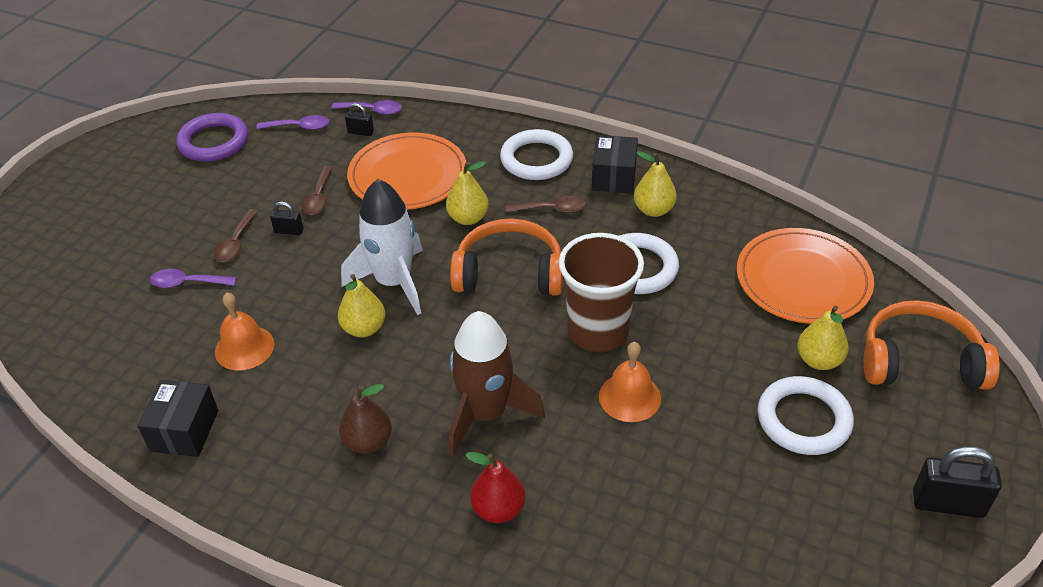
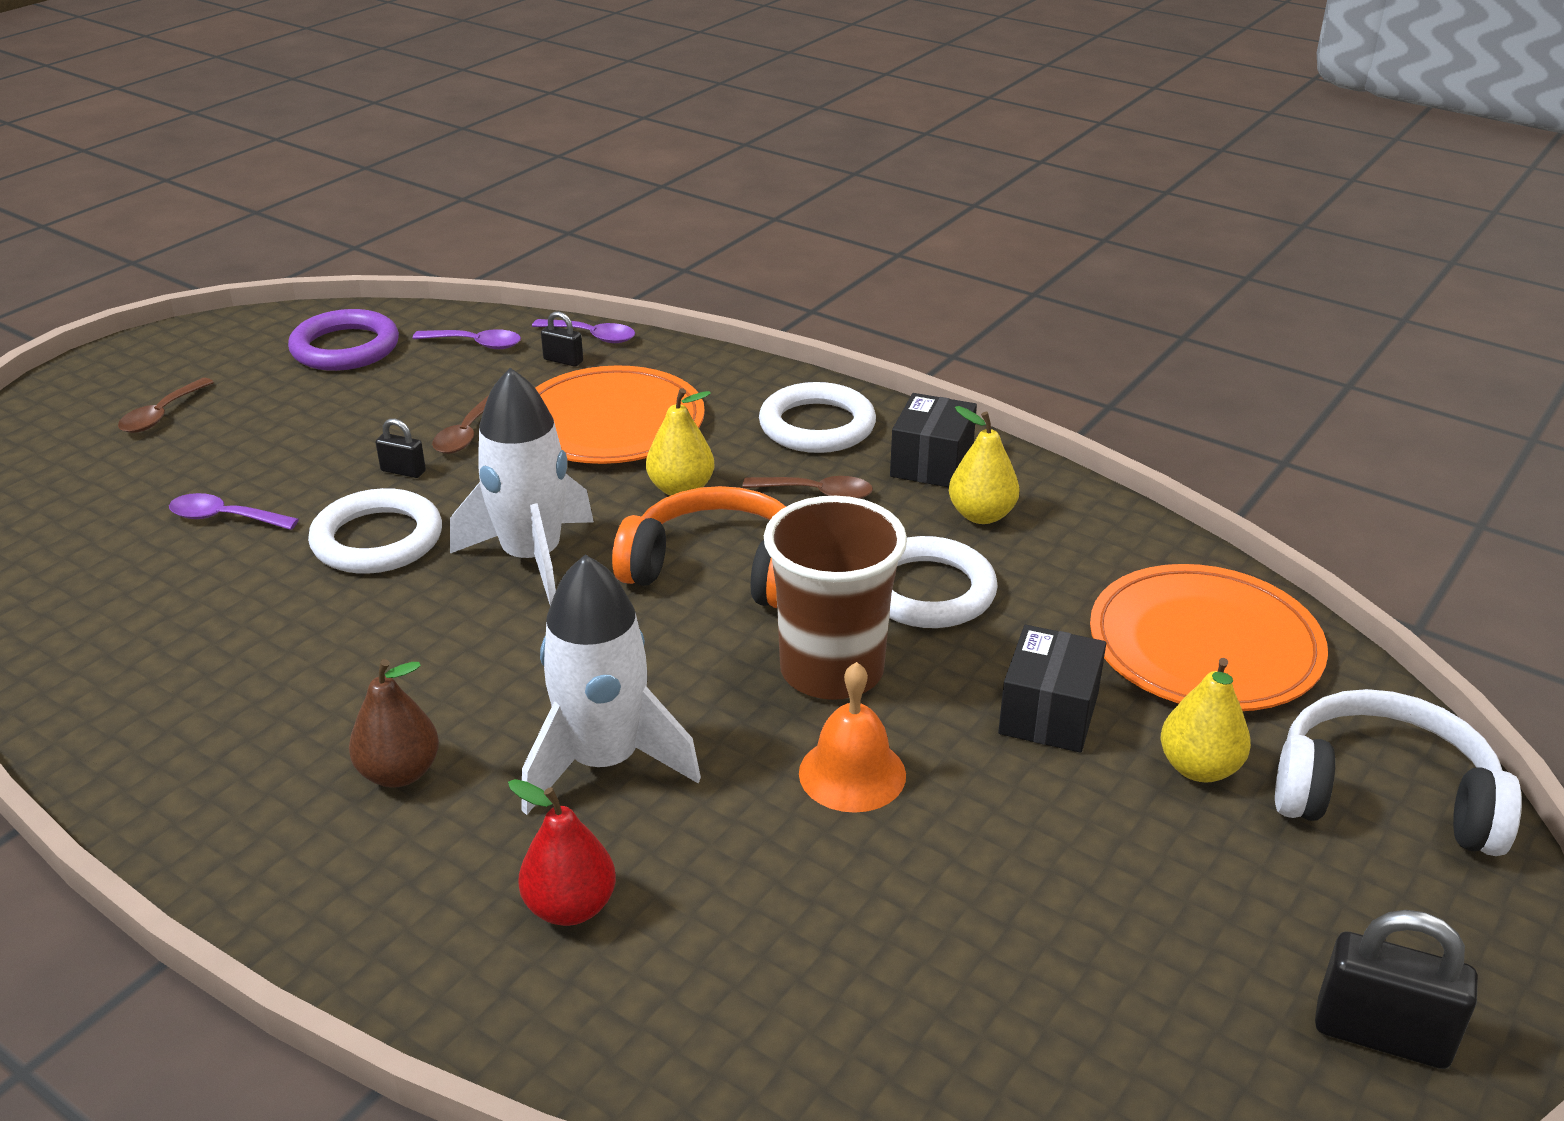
camera: 10 degrees right, 10 degrees down
(184, 430) = (126, 713): black box -> black box (1048, 713)
(236, 243) = (318, 476): brown spoon -> brown spoon (162, 415)
(244, 347) = (268, 614): orange bell -> none
(364, 328) = (460, 614): yellow pear -> none
(486, 414) = (604, 762): brown rocket -> white rocket
(803, 419) = (1146, 855): white ring -> white ring (377, 539)
(919, 361) = (1383, 796): orange headphones -> white headphones

